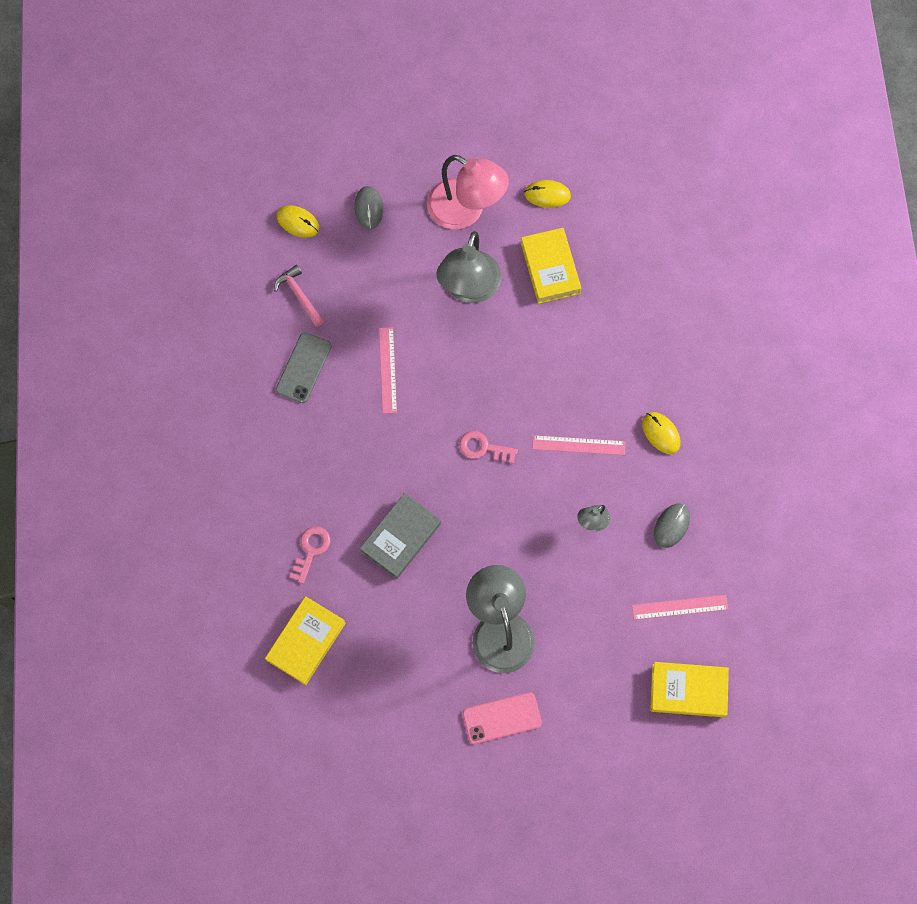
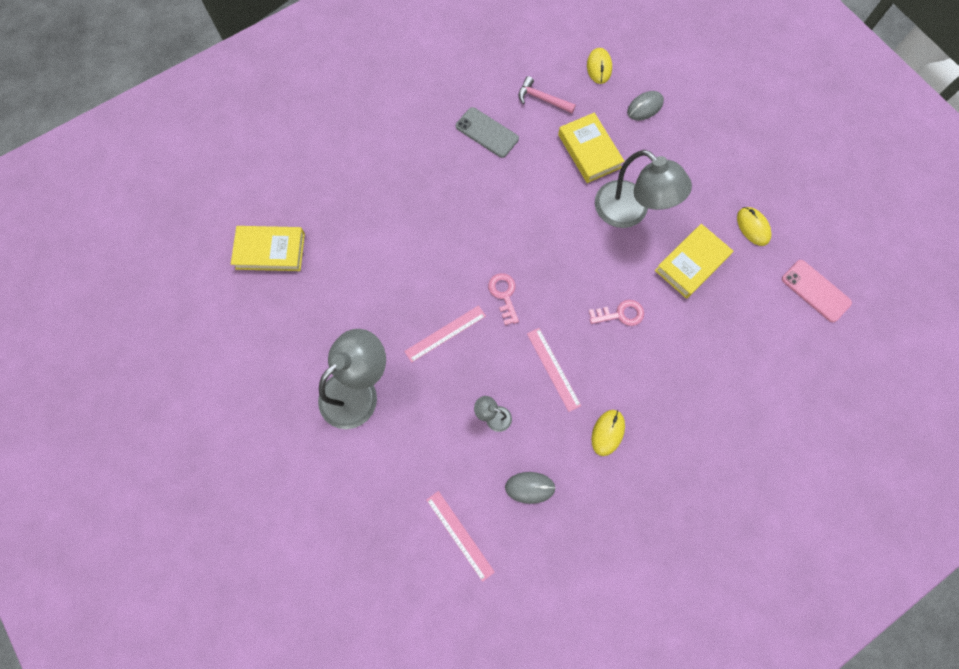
camera: 60 degrees right, 0 degrees up
(299, 295) = (542, 99): pink hammer -> pink hammer turned 90 degrees counterclockwise
(303, 368) = (487, 132): grey phone -> grey phone turned 45 degrees clockwise
(311, 550) = (345, 215): pink key -> pink key (620, 314)
(387, 370) = (523, 190): pink ruler -> pink ruler (445, 333)
(401, 537) = (392, 274): grey book -> none
(466, 211) = (694, 175): pink lamp -> none
(469, 289) = (630, 212): grey lamp -> grey lamp turned 120 degrees counterclockwise
(502, 718) = (282, 434): pink phone -> pink phone (815, 291)
(688, 690) = (387, 584): yellow book -> yellow book (589, 151)

